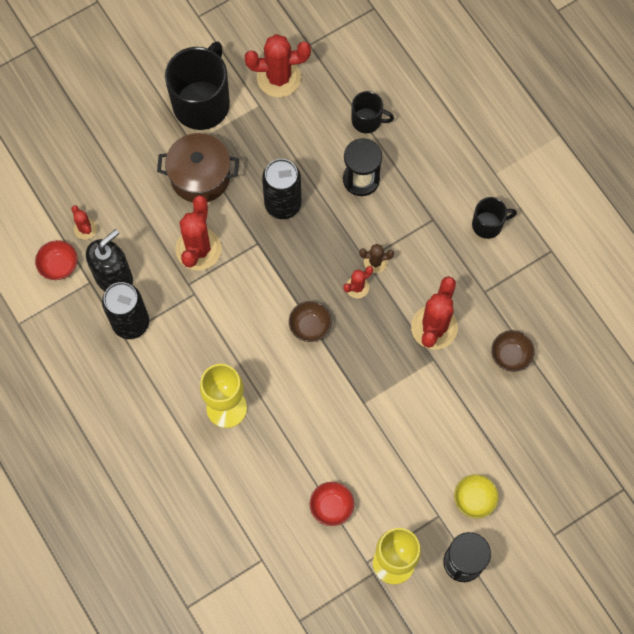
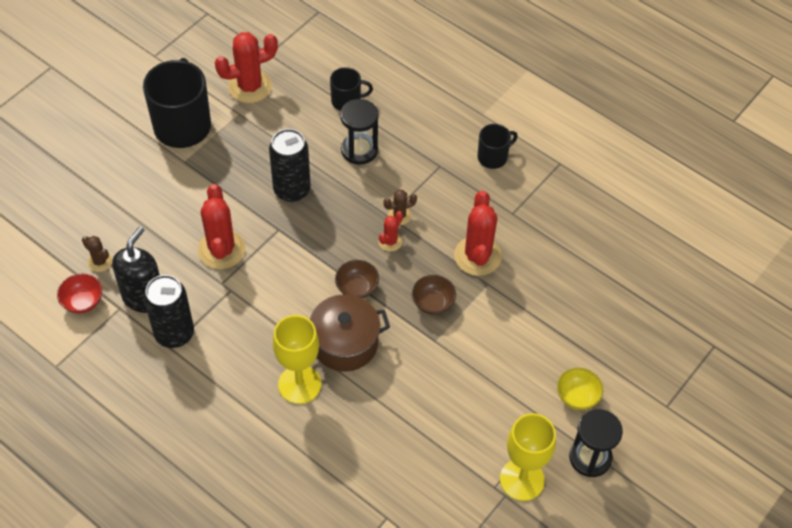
camera: 20 degrees left, 15 degrees down
(85, 229) = (100, 262): red cactus -> brown cactus
(200, 176) = (202, 187): brown pot -> brown pot (345, 343)
(331, 507) = (439, 445): red bowl -> none
(510, 355) = (559, 261): brown bowl -> brown bowl (433, 303)

